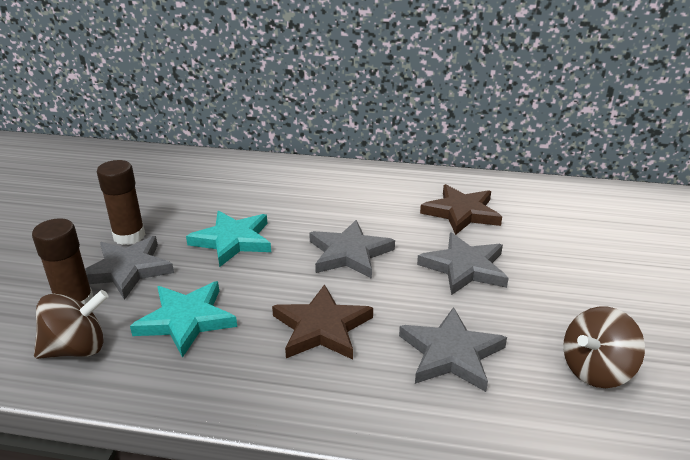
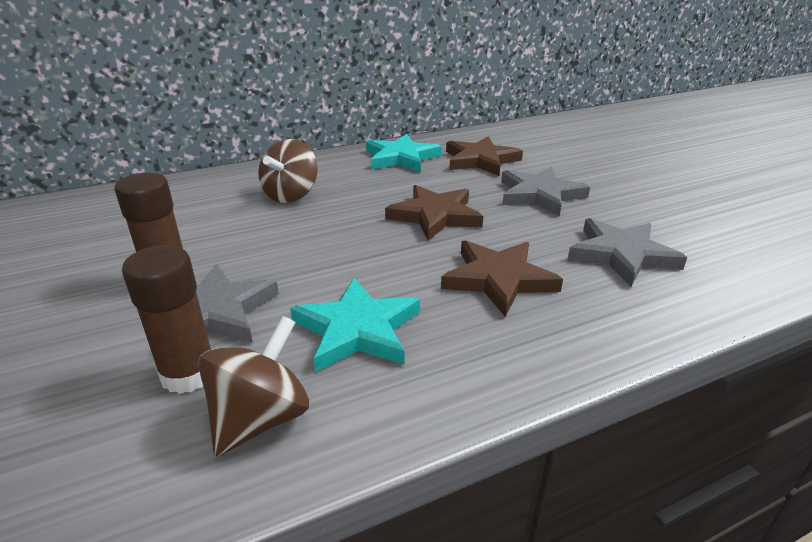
camera: 35 degrees left, 0 degrees up
(233, 240) = (305, 243): turquoise star -> turquoise star (401, 158)
(349, 253) = (435, 216): grey star -> brown star
(596, 370) = (719, 226): brown spinning top -> brown spinning top (291, 195)

